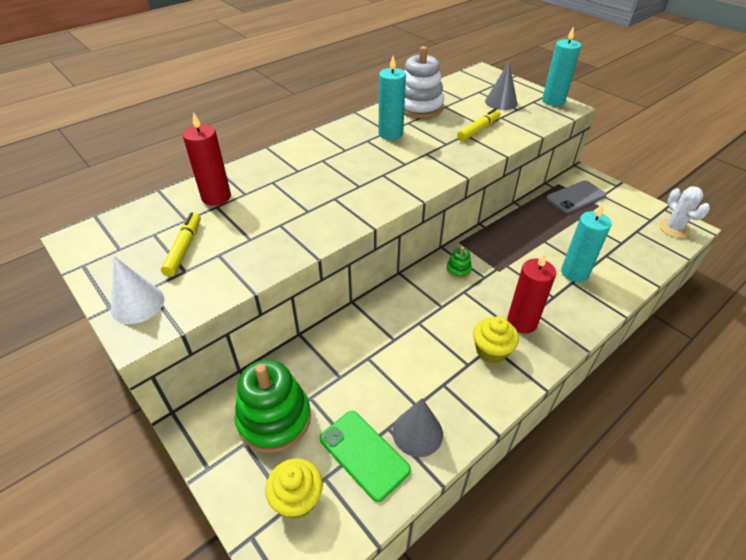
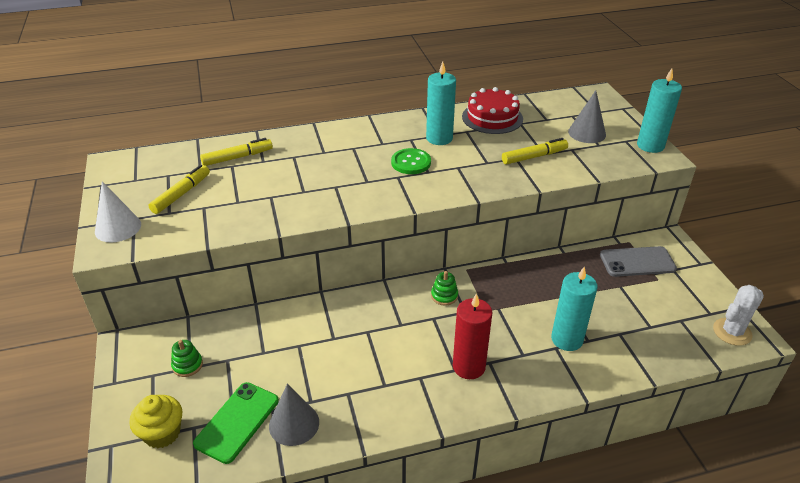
camera: 25 degrees right, 5 degrees down
(216, 197) = (237, 157): red candle -> yellow marker
(274, 419) = (187, 365): green stacking toy -> green stacking toy, size x0.44
(364, 454) = (237, 422): green phone -> green phone turned 45 degrees clockwise
(384, 160) = (411, 162): none -> green button
(419, 107) = (492, 117): white stacking toy -> red cake
(491, 351) = (416, 381): yellow cupcake -> none
(674, 228) = (732, 332): white cactus -> white cactus turned 45 degrees clockwise

